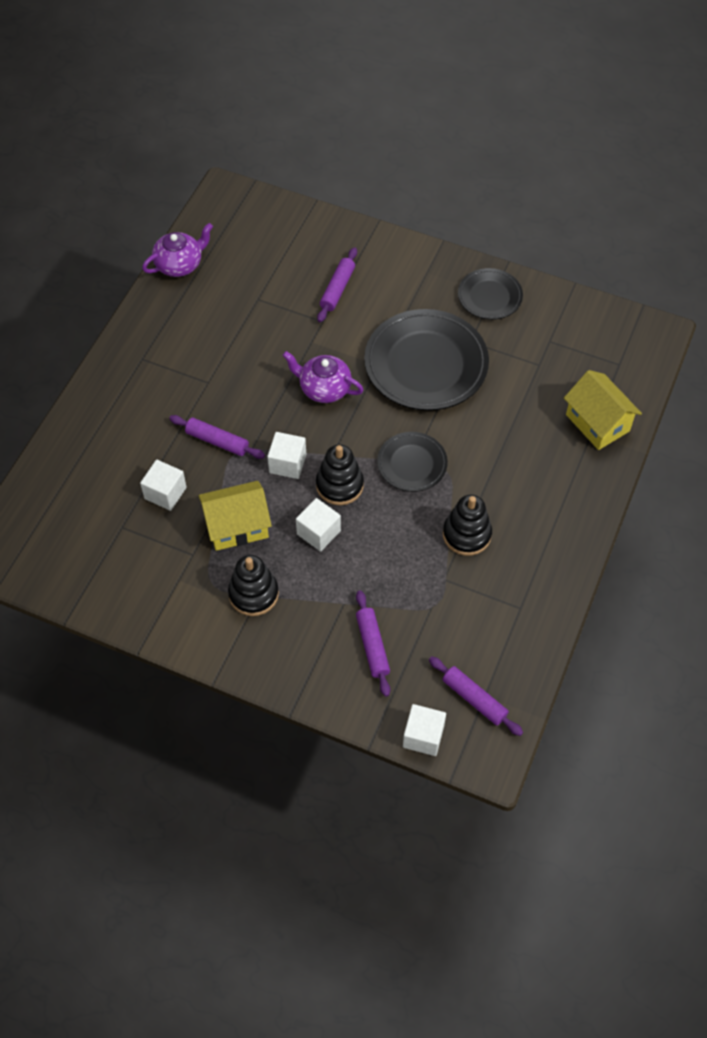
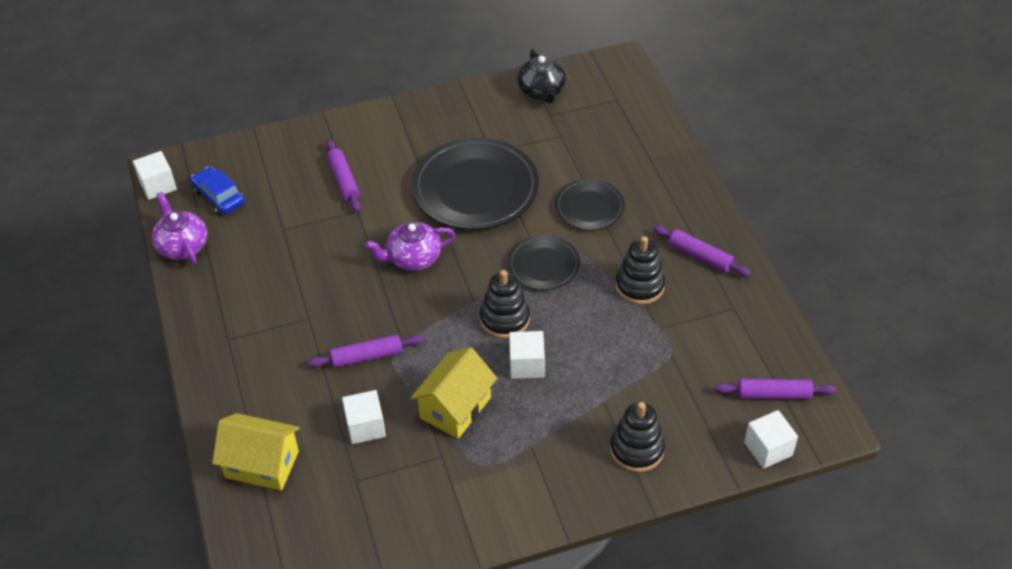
camera: 40 degrees left, 10 degrees down
(180, 264) = (182, 246): purple teapot -> purple teapot turned 45 degrees counterclockwise
(239, 242) = (219, 197): none -> blue car
(253, 594) = (525, 447): black stacking toy -> black stacking toy (636, 449)
(287, 463) = (445, 332): white cube -> white cube (158, 185)
(372, 646) = (660, 415): purple rolling pin -> purple rolling pin (700, 256)
(489, 297) = (471, 112): black plate -> black plate (589, 208)
(564, 315) = (542, 91): none -> black teapot
(597, 423) = (645, 147): yellow house -> yellow house (262, 464)

